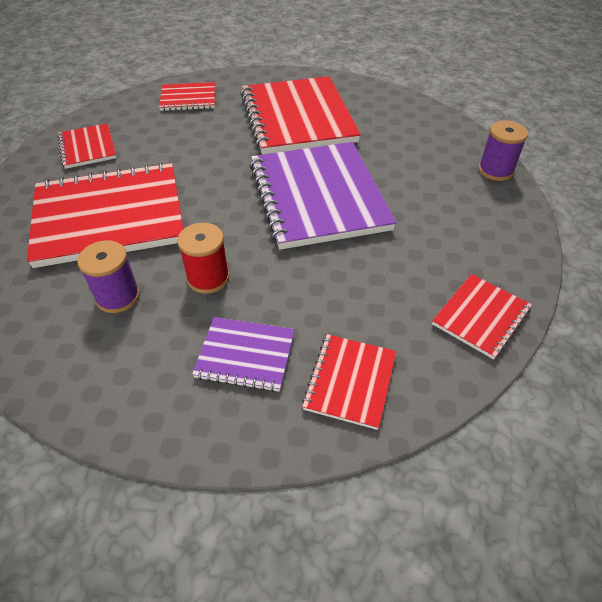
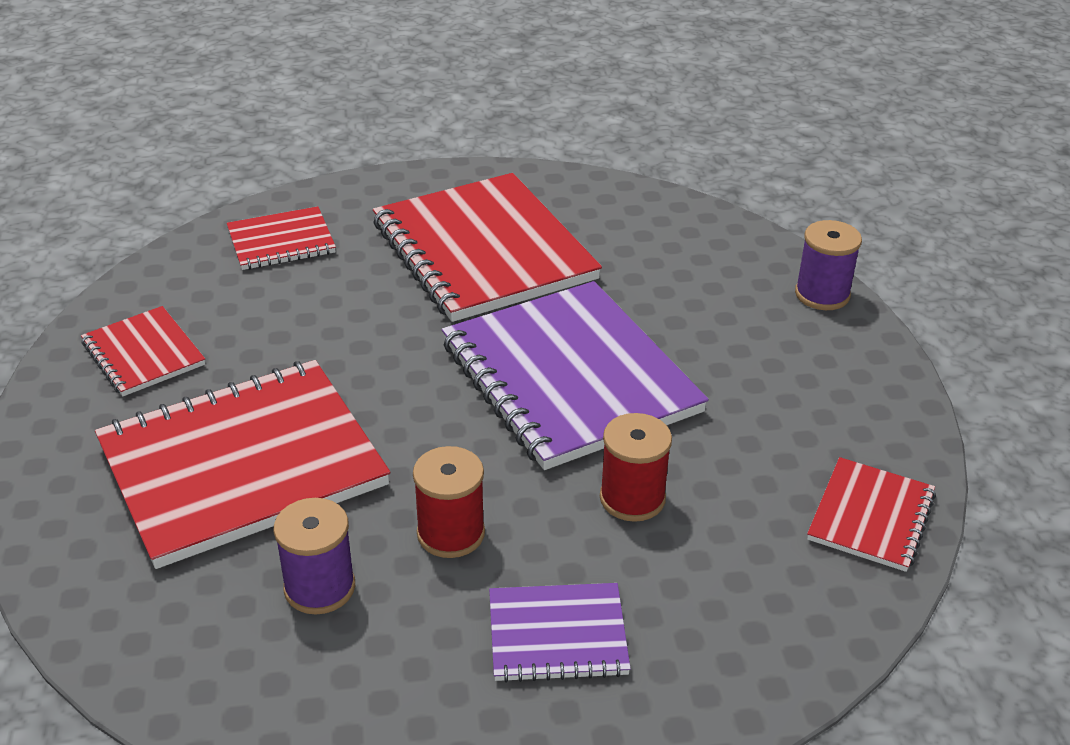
camera: 15 degrees left, 10 degrees down
(327, 276) = (632, 498): none -> red spool
(350, 381) = (722, 641): red notebook -> none

